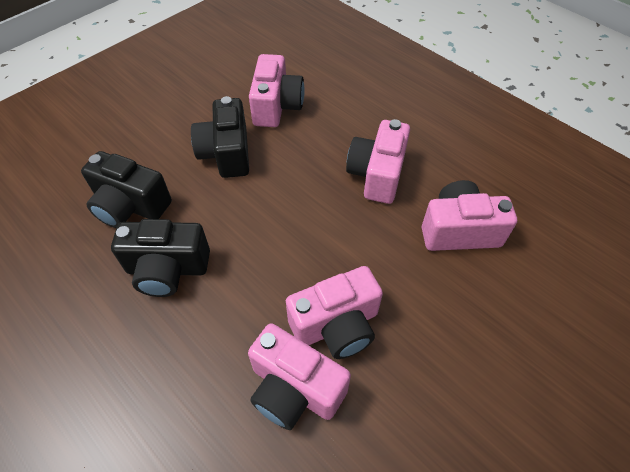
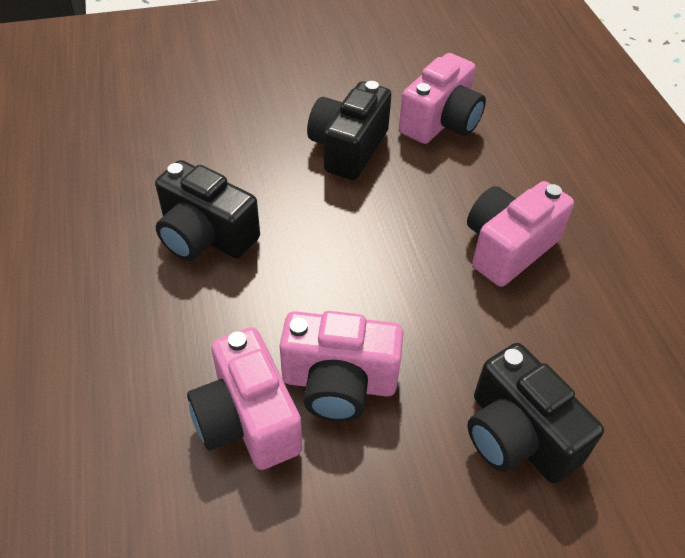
camera: 30 degrees right, 5 degrees down
(130, 206) = (213, 157): black camera -> black camera (517, 435)
(459, 231) = (567, 359): pink camera -> none

